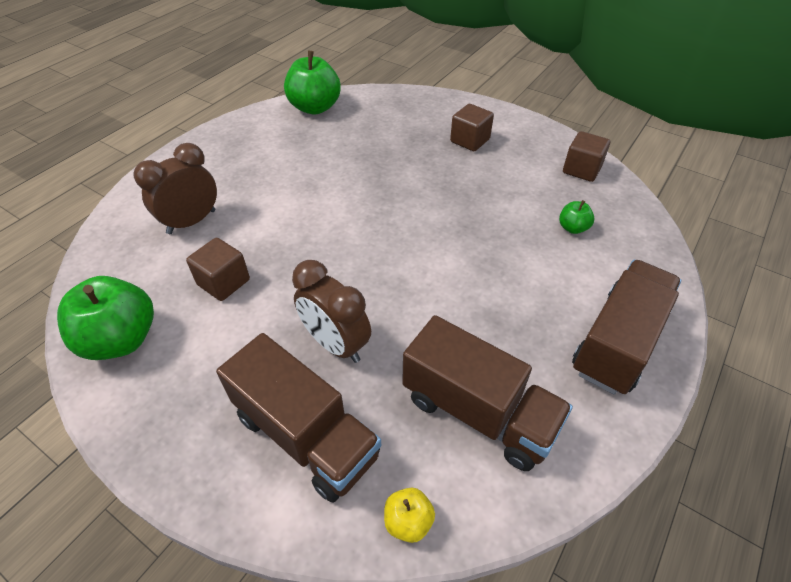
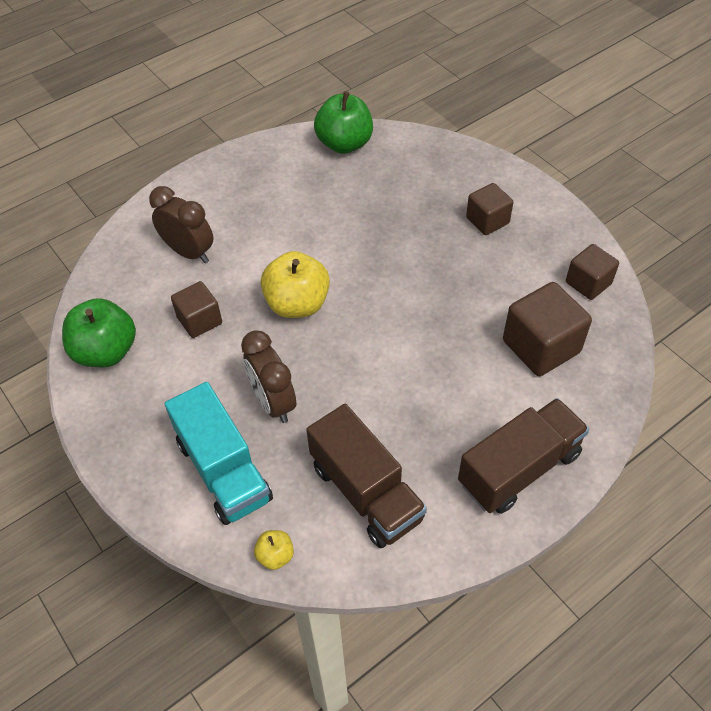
camera: 20 degrees right, 5 degrees up
(191, 222) = (189, 252): brown clock -> brown clock turned 60 degrees clockwise
(306, 435) = (223, 470): brown truck -> turquoise truck
(323, 244) = (297, 304): none -> yellow apple
(572, 228) = (541, 346): green apple -> brown cube

